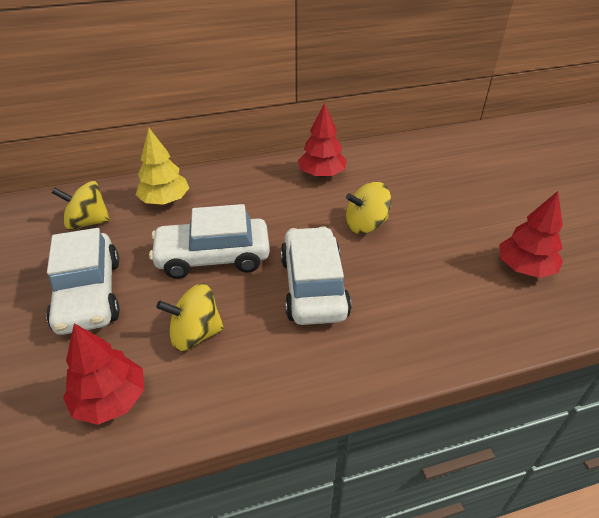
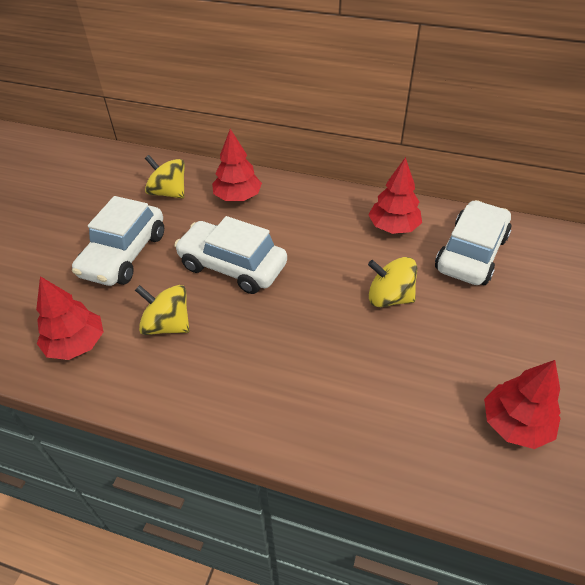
camera: 35 degrees right, 5 degrees up
(165, 201) = (238, 197): yellow tree -> red tree
(313, 286) = (289, 333): white car -> white car (471, 253)

